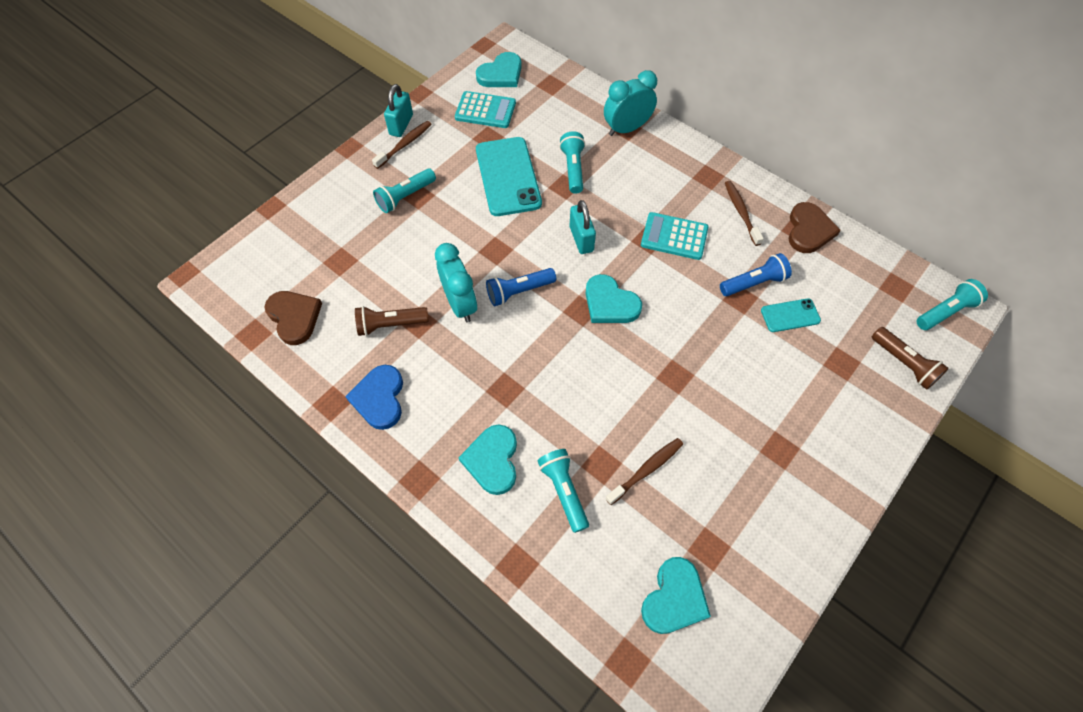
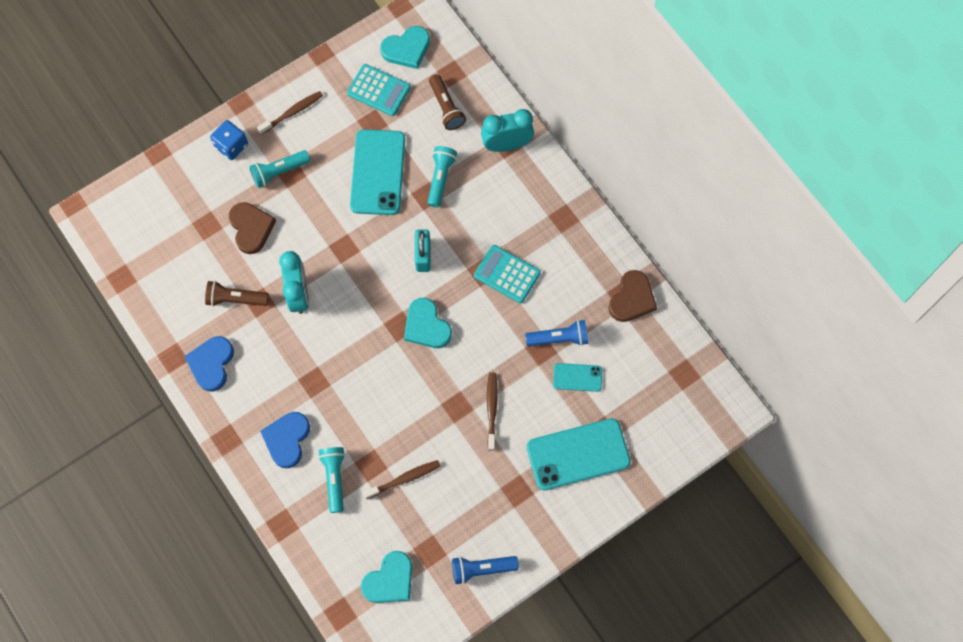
camera: 15 degrees right, 10 degrees up
(294, 317) = (158, 271): brown heart -> brown heart (251, 228)
(349, 185) = (231, 146): none -> blue dice
(401, 125) = (295, 88): turquoise padlock -> none
(492, 460) = (287, 439): turquoise heart -> blue heart
(519, 292) = (352, 295): blue flashlight -> blue flashlight (482, 569)
(741, 212) = (578, 264): brown toothbrush -> brown toothbrush (492, 409)
(828, 393) = (578, 454): none -> turquoise phone
(904, 363) = (654, 446): brown flashlight -> brown flashlight (446, 107)
(945, 311) = (715, 408): turquoise flashlight -> none

